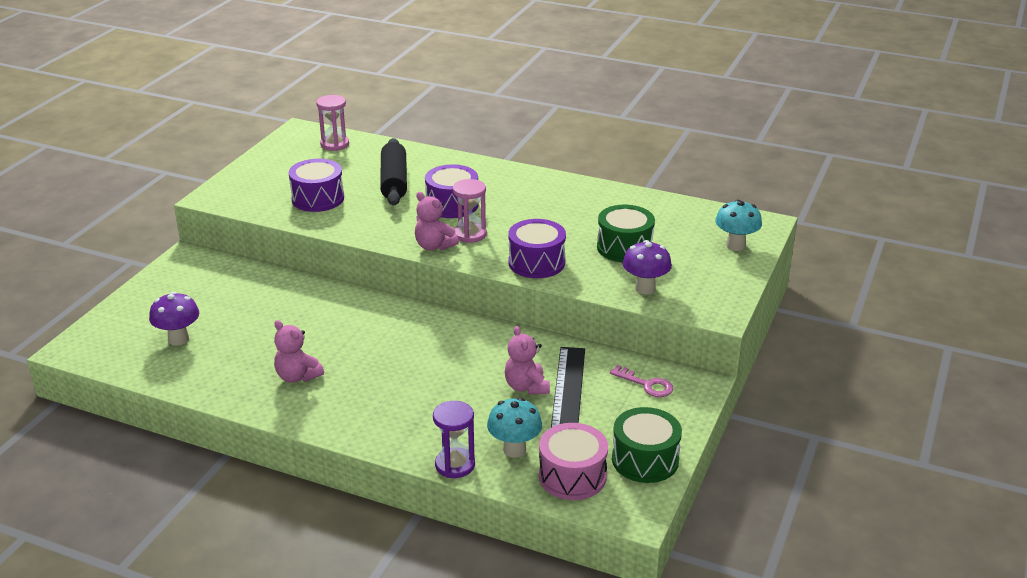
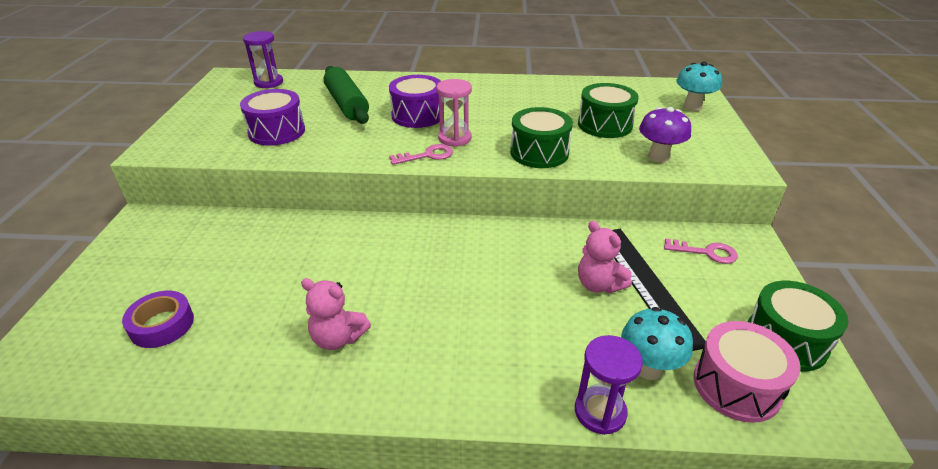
camera: 20 degrees left, 5 degrees up
(178, 339) = (162, 325): purple mushroom -> purple tape
(334, 144) = (268, 82): pink hourglass -> purple hourglass
(394, 181) = (347, 104): black rolling pin -> green rolling pin
(434, 246) = (427, 155): pink teddy bear -> pink key
(536, 263) = (539, 152): purple drum -> green drum

